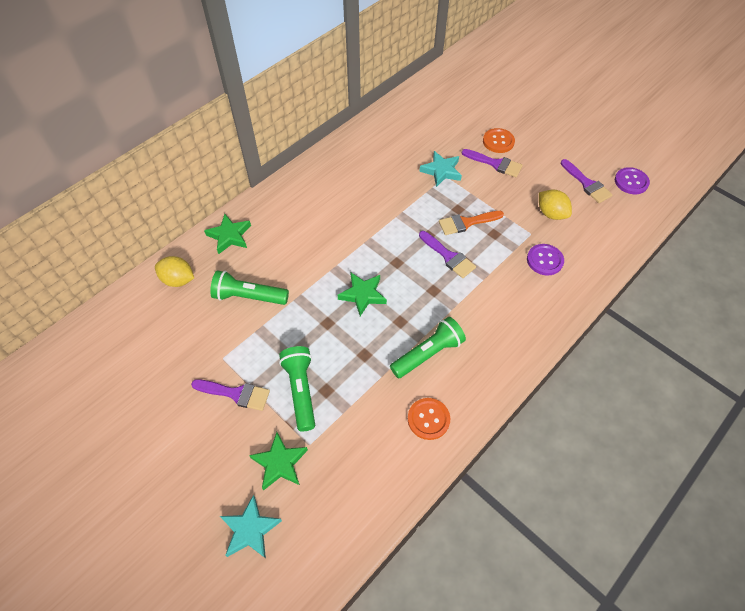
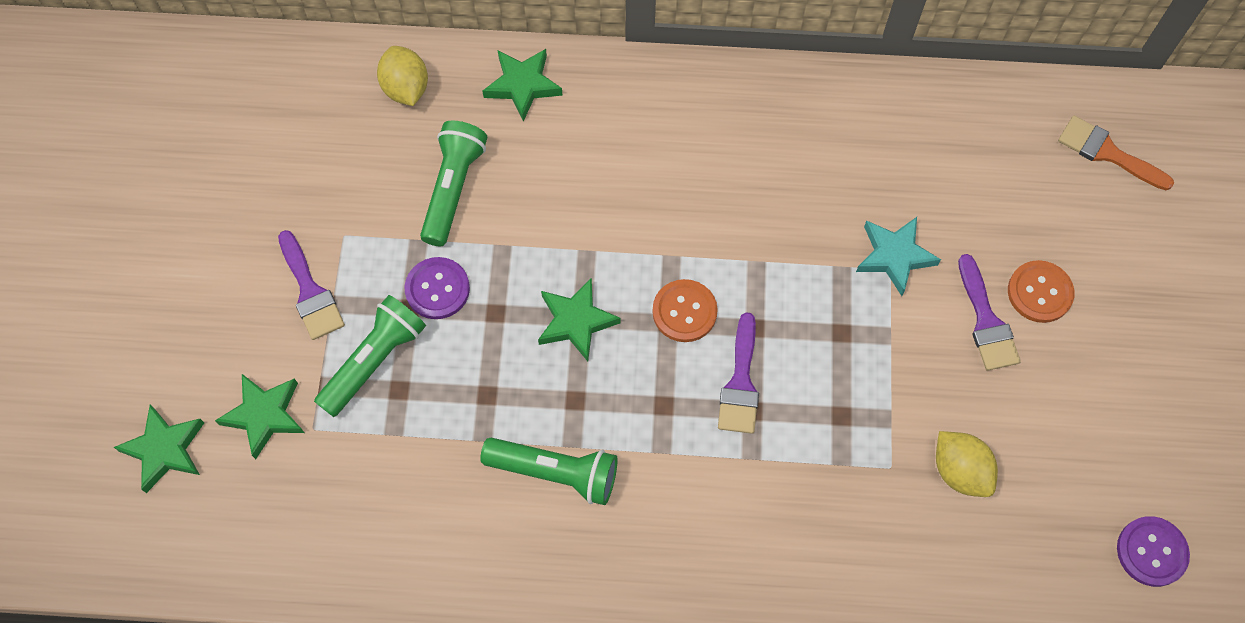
camera: 50 degrees right, 10 degrees up
(249, 297) = (453, 189): green flashlight -> green flashlight turned 45 degrees clockwise
(250, 529) = (165, 450): turquoise star -> green star
(428, 419) = (459, 544): orange button -> orange button (684, 311)
(466, 223) = (826, 363): orange brush -> orange brush (1107, 153)
(544, 260) = (856, 521): purple button -> purple button (437, 289)
(551, 213) = (959, 471): yellow lemon -> yellow lemon turned 45 degrees counterclockwise
(587, 184) = (1078, 485): purple brush -> none

